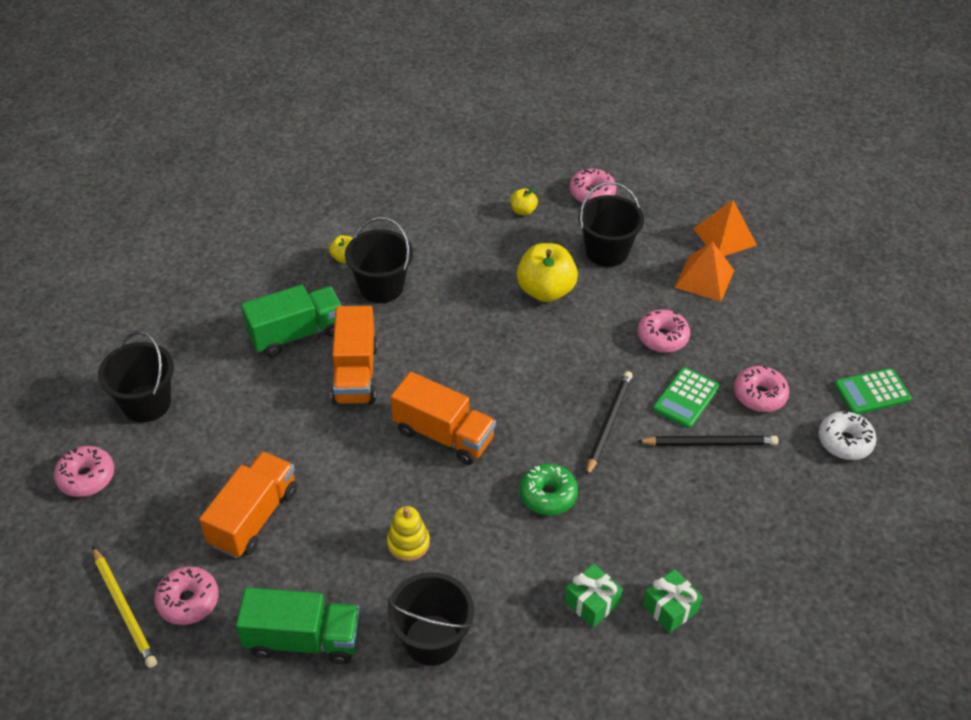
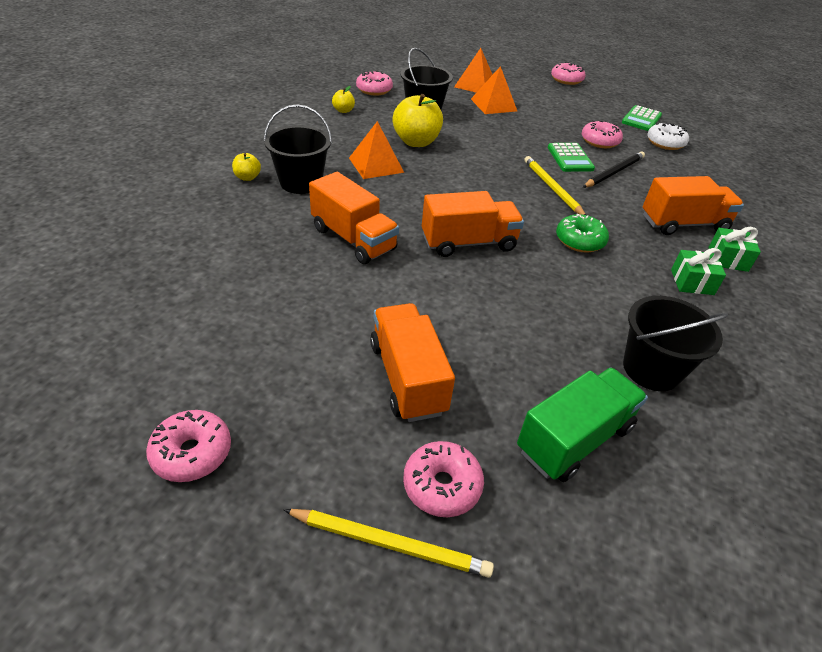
camera: 45 degrees left, 5 degrees down
(146, 403) = (185, 352): black bucket -> none
(296, 334) = (270, 237): green truck -> none
(408, 543) = (544, 319): yellow stacking toy -> none
(470, 300) = (376, 165): none -> orange pyramid
(608, 423) = (552, 188): black pencil -> yellow pencil
(662, 337) = (514, 137): pink donut -> pink donut (566, 80)
(687, 545) = (683, 224): none -> orange truck

